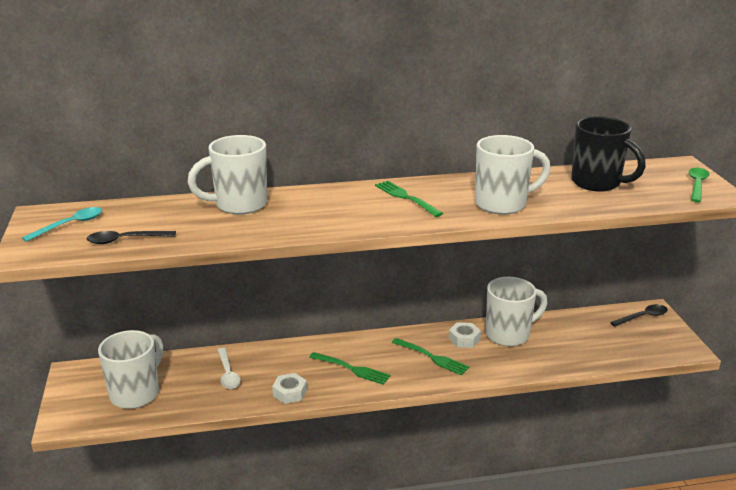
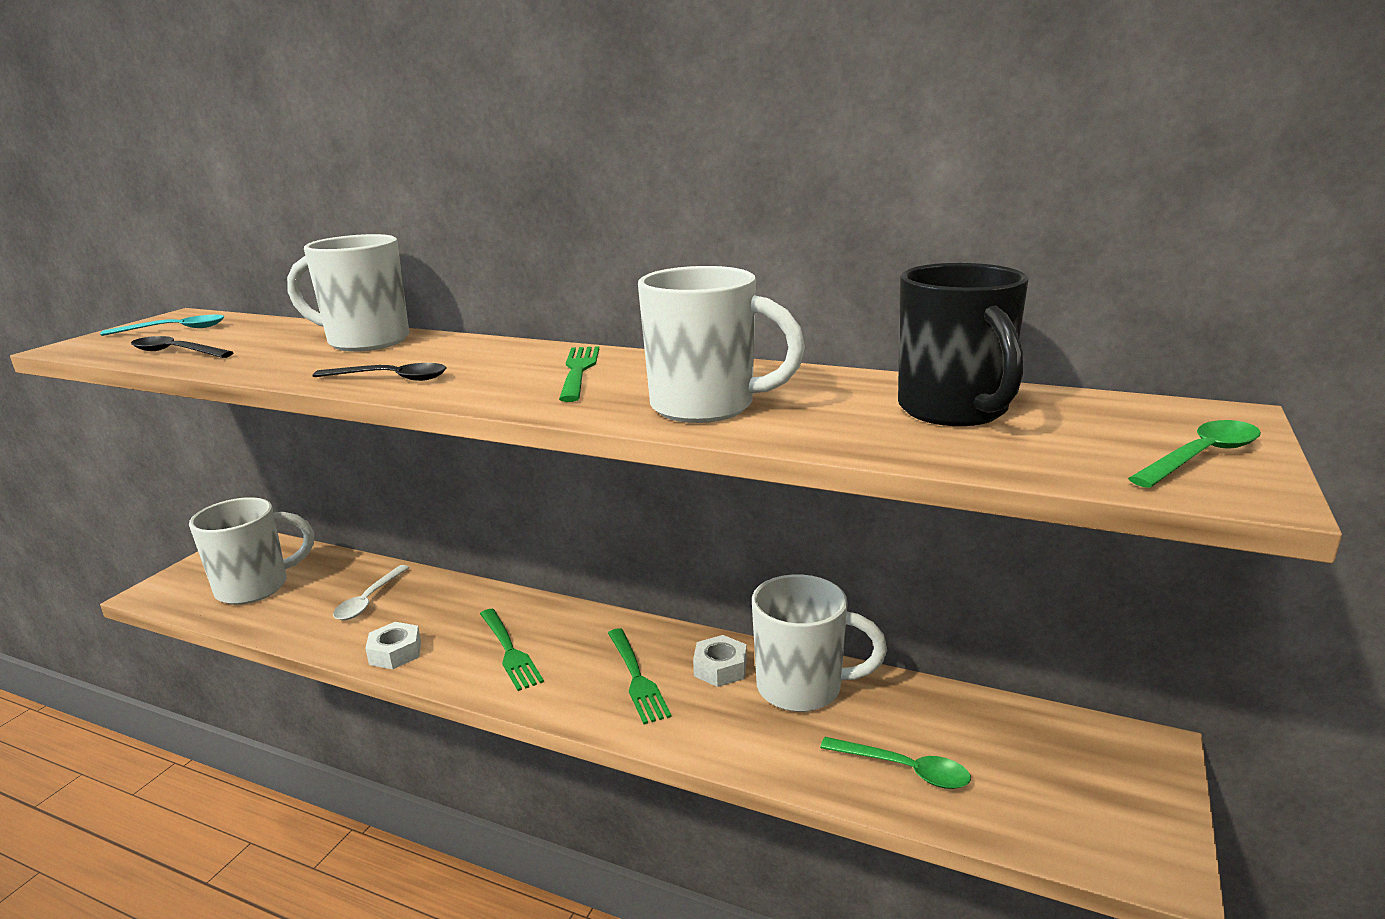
camera: 35 degrees right, 5 degrees down
(581, 351) = (904, 769): none -> green spoon
(643, 317) = (1111, 753): black spoon -> black spoon (391, 378)

